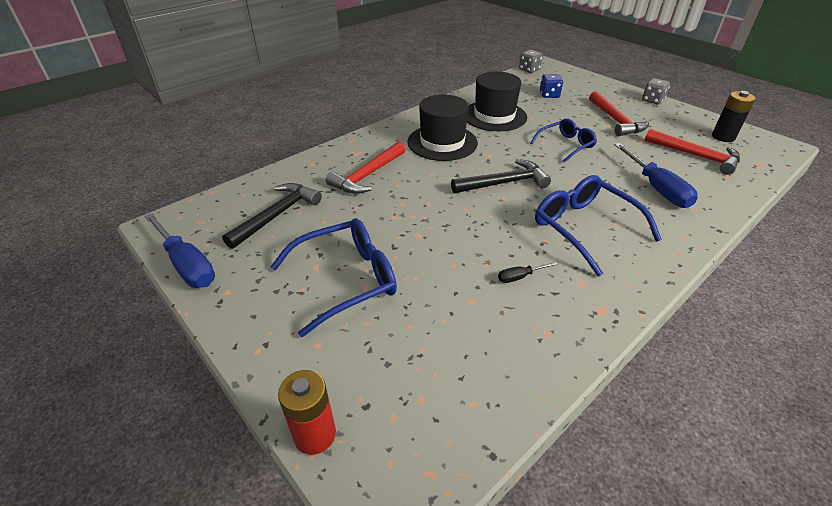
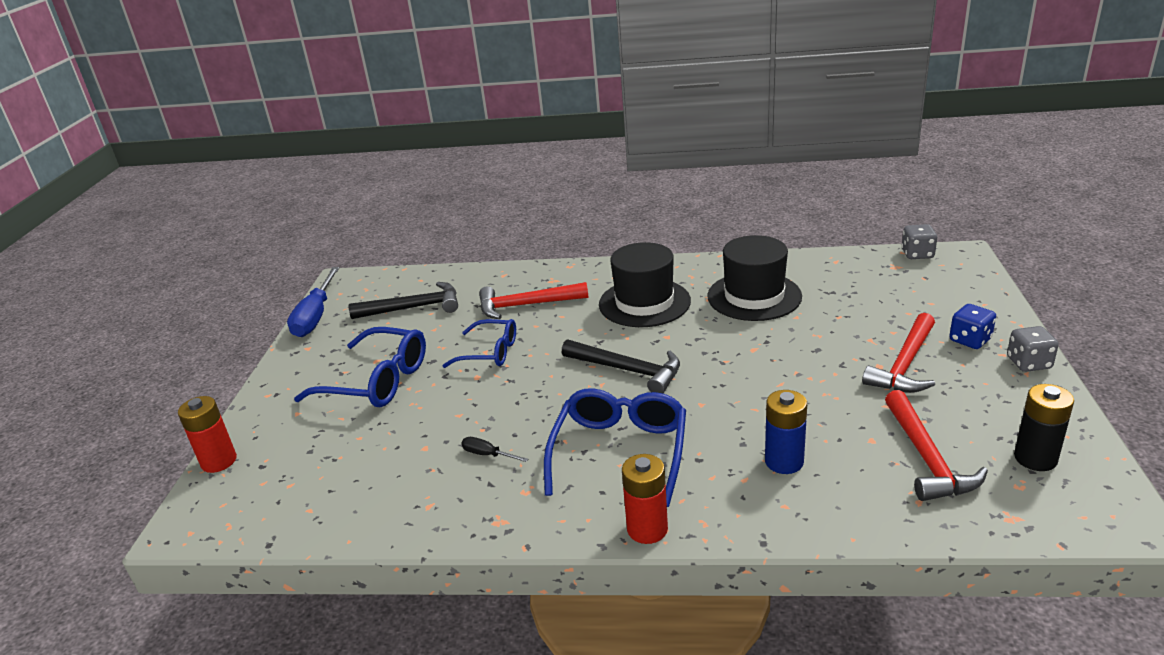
camera: 50 degrees right, 10 degrees down
(549, 95) = (877, 297): blue dice -> blue dice (970, 340)
(566, 145) = (773, 364): blue glasses -> blue glasses (490, 352)
(656, 188) = (784, 461): blue screwdriver -> blue battery
(671, 258) = (647, 529): none -> red battery

